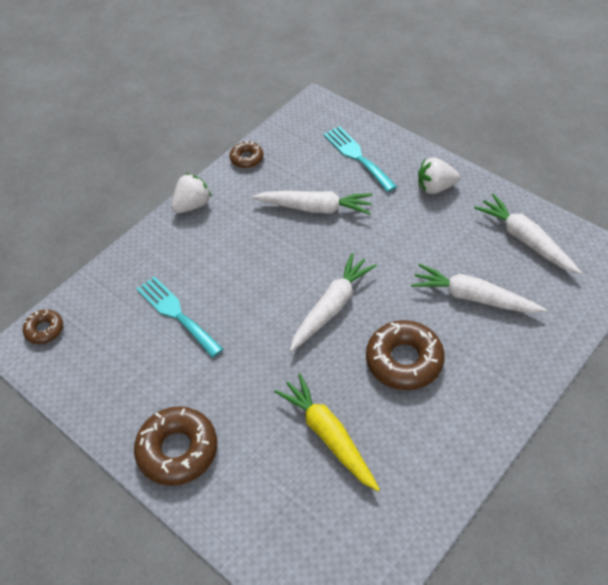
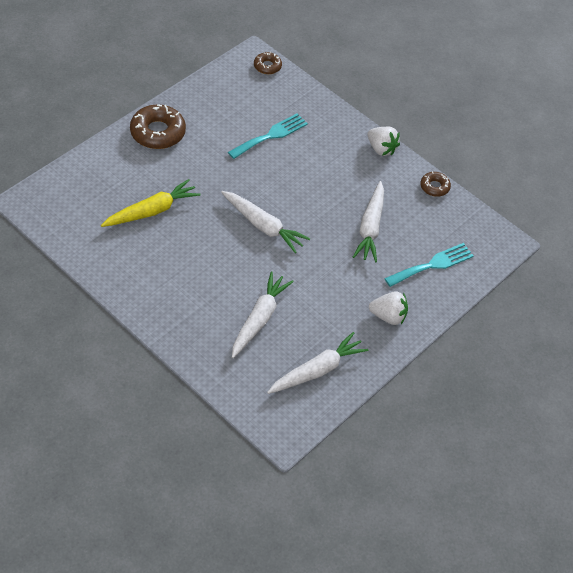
camera: 85 degrees right, 0 degrees up
(404, 360) = (206, 263): brown donut -> none
(435, 187) = (388, 316): white strawberry -> white strawberry turned 105 degrees clockwise

